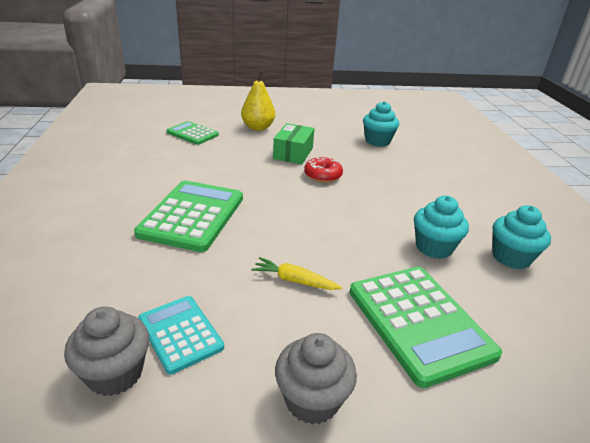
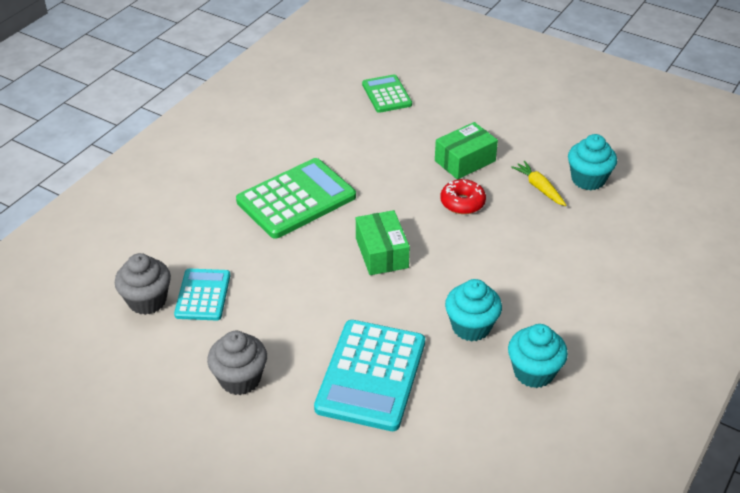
camera: 40 degrees right, 10 degrees up
(258, 128) = (466, 108): yellow pear -> none
(294, 280) = (316, 296): yellow carrot -> yellow carrot (539, 188)
(308, 226) = (381, 253): none -> green box
(419, 322) = (371, 375): green calculator -> turquoise calculator

